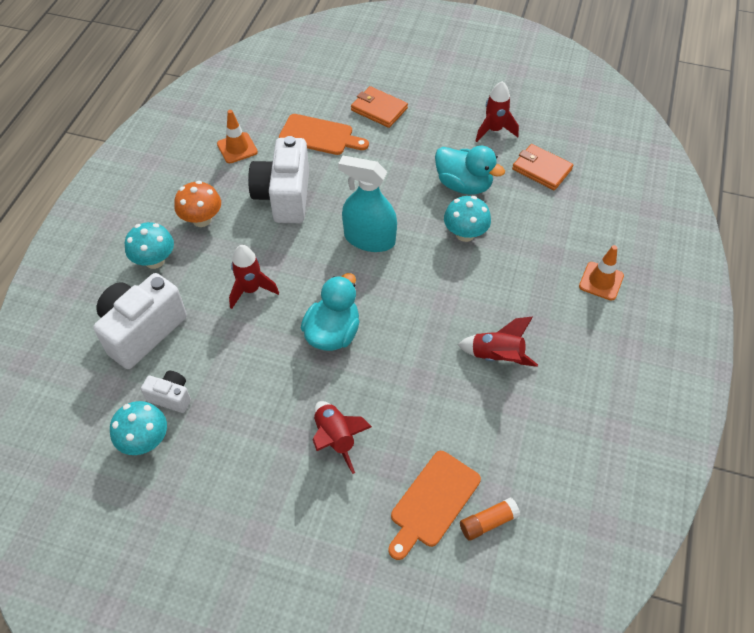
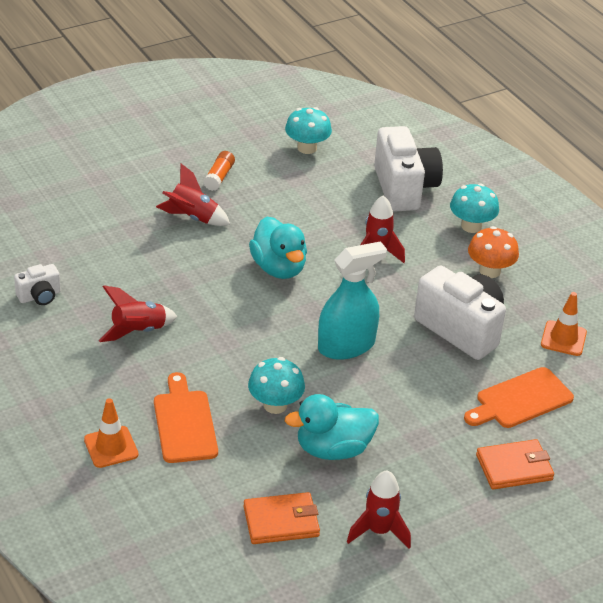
camera: 130 degrees right, 15 degrees down
(171, 397) = (327, 173): white camera -> white camera (39, 296)
(433, 502) = (88, 227): orange cutting board -> orange cutting board (184, 423)
(488, 522) = (39, 239): orange glue stick -> orange glue stick (219, 177)

